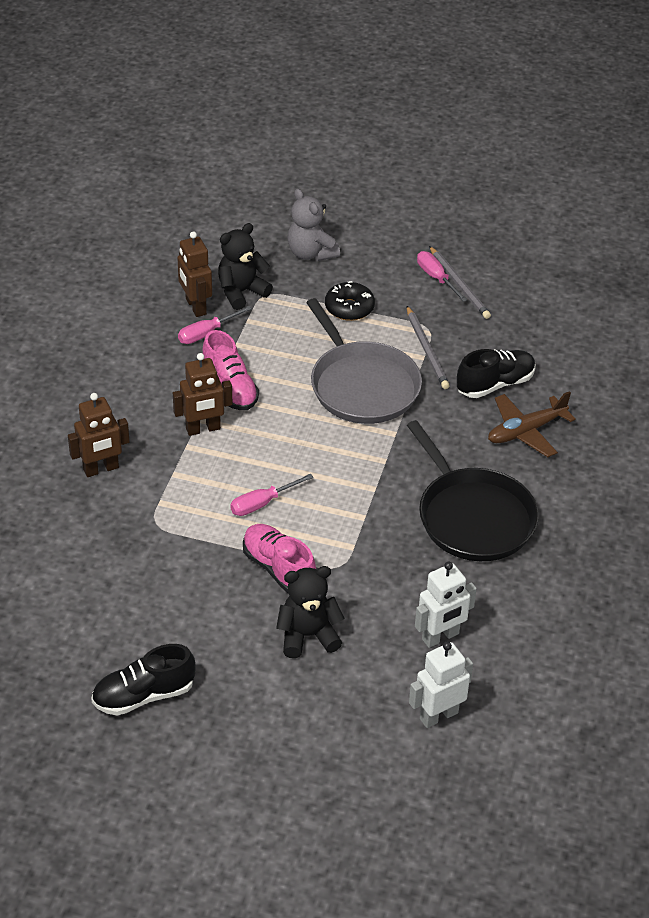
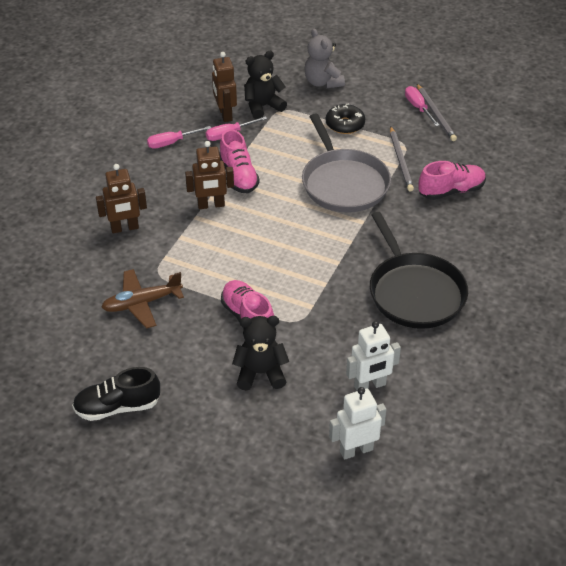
camera: 10 degrees right, 0 degrees up
(262, 503) = (245, 266): pink screwdriver -> pink screwdriver (171, 143)
(495, 384) = (451, 191): black shoe -> pink shoe
(526, 431) = (470, 229): brown plane -> brown plane (142, 303)

